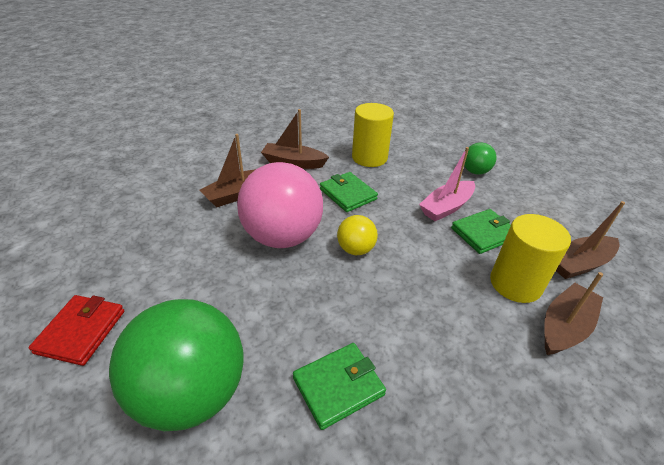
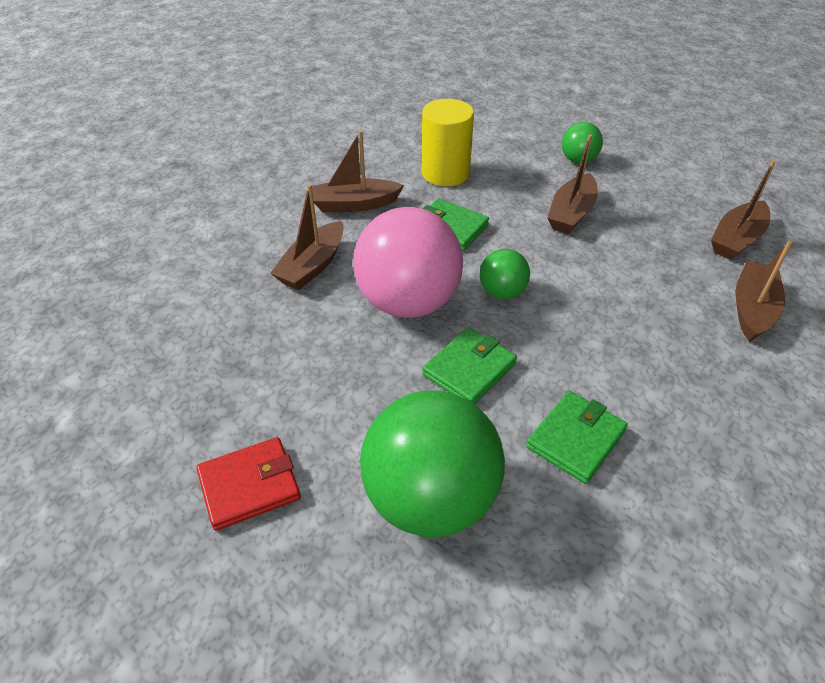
camera: 20 degrees left, 5 degrees up
(81, 331) = (249, 485): red wallet -> red wallet turned 75 degrees clockwise
(355, 249) = (502, 292): yellow ball -> green ball
(446, 207) = (571, 213): pink boat -> brown boat
(483, 233) = (627, 233): green wallet -> green wallet (469, 369)
(515, 283) = (686, 279): yellow cylinder -> none

